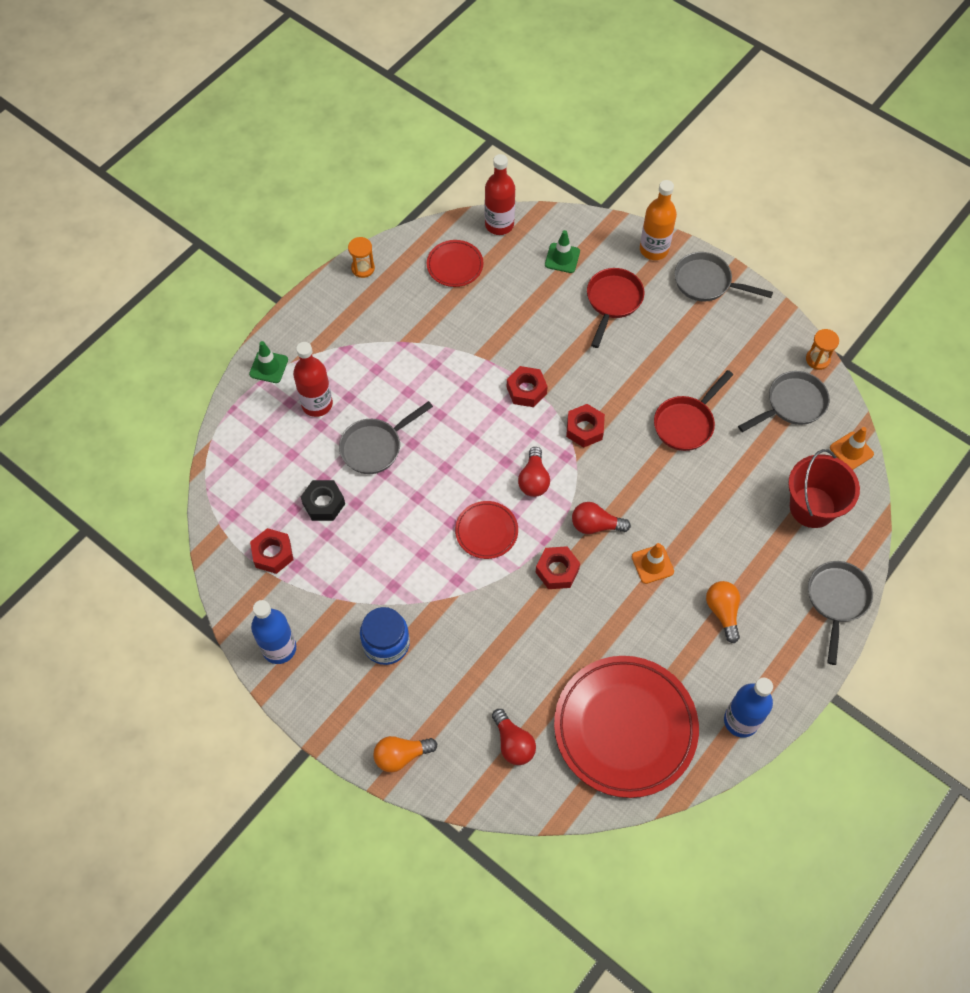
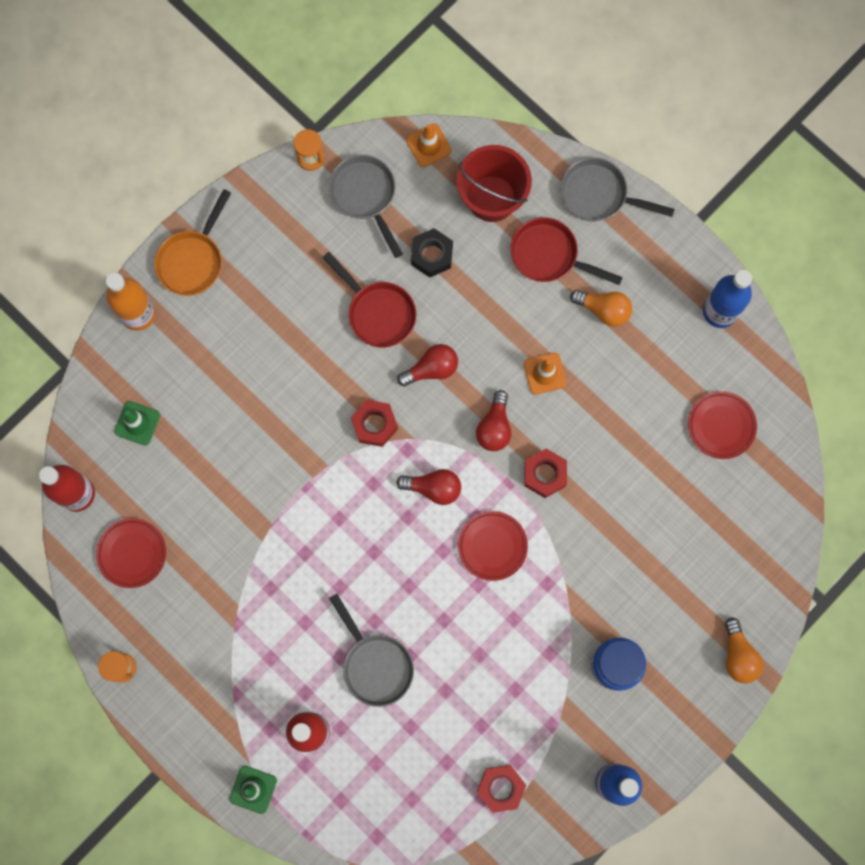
camera: 85 degrees left, 15 degrees up
(323, 503) = (443, 727): black nut -> black nut (432, 255)
(513, 743) = (731, 540): red light bulb -> red light bulb (431, 369)
(526, 390) = (317, 484): red nut -> none
(612, 301) = (207, 372): red pan -> red pan (549, 255)
(625, 728) = (721, 426): red plate -> red plate, size x0.47
(707, 282) = (193, 260): grey pan -> orange pan
(722, 612) = (603, 310): orange light bulb -> orange light bulb turned 150 degrees counterclockwise

